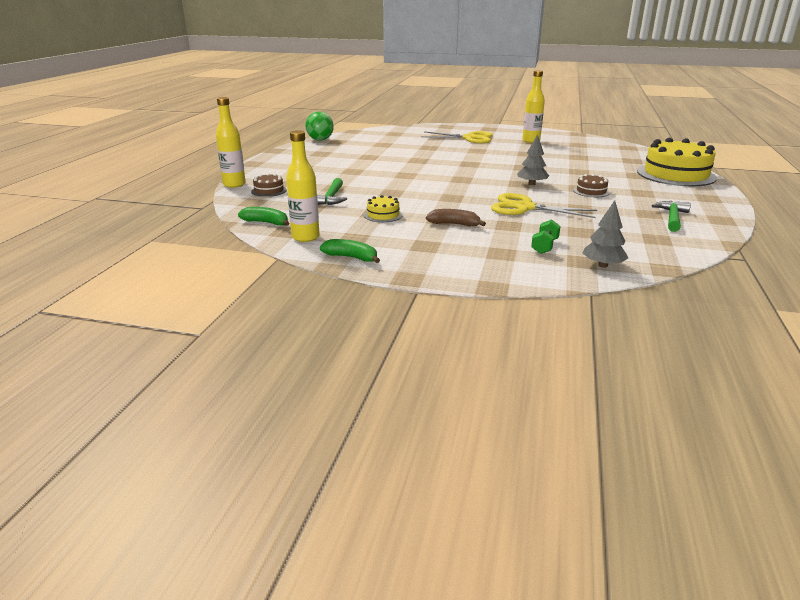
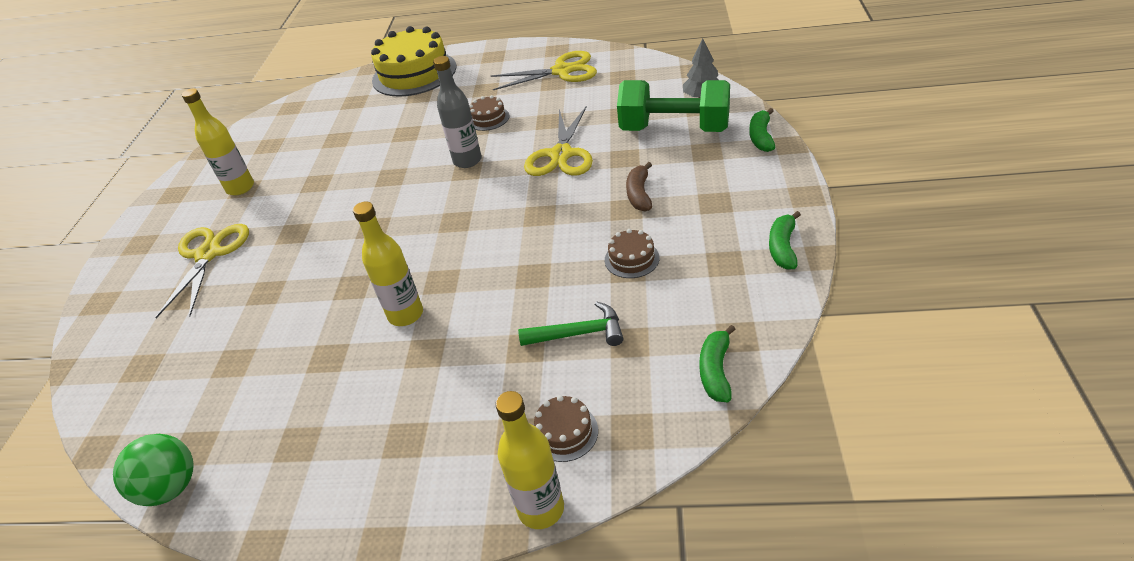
camera: 95 degrees left, 15 degrees up
(305, 237) = (746, 307): yellow bottle -> yellow bottle (406, 315)
(383, 215) = (631, 259): yellow cake -> brown cake
(512, 277) = (761, 137): none -> green banana
(532, 184) = (467, 161): grey tree -> grey bottle
(544, 246) = (674, 129): green dumbbell -> green dumbbell, size x2.38
(672, 218) = (562, 71): green hammer -> yellow scissors

